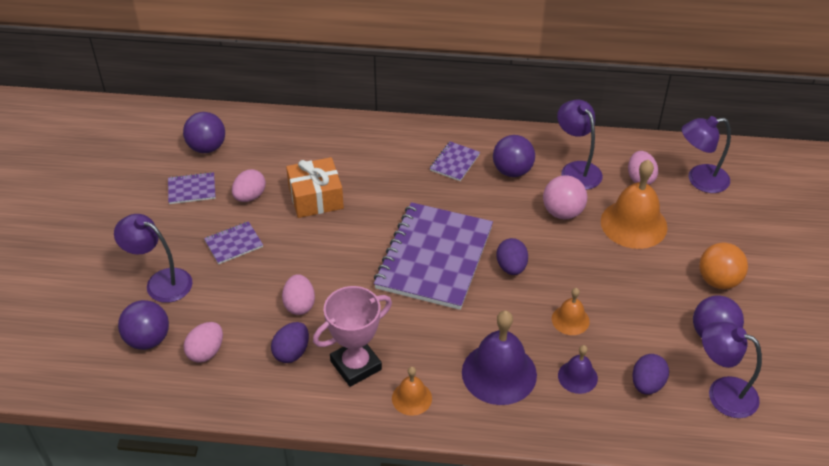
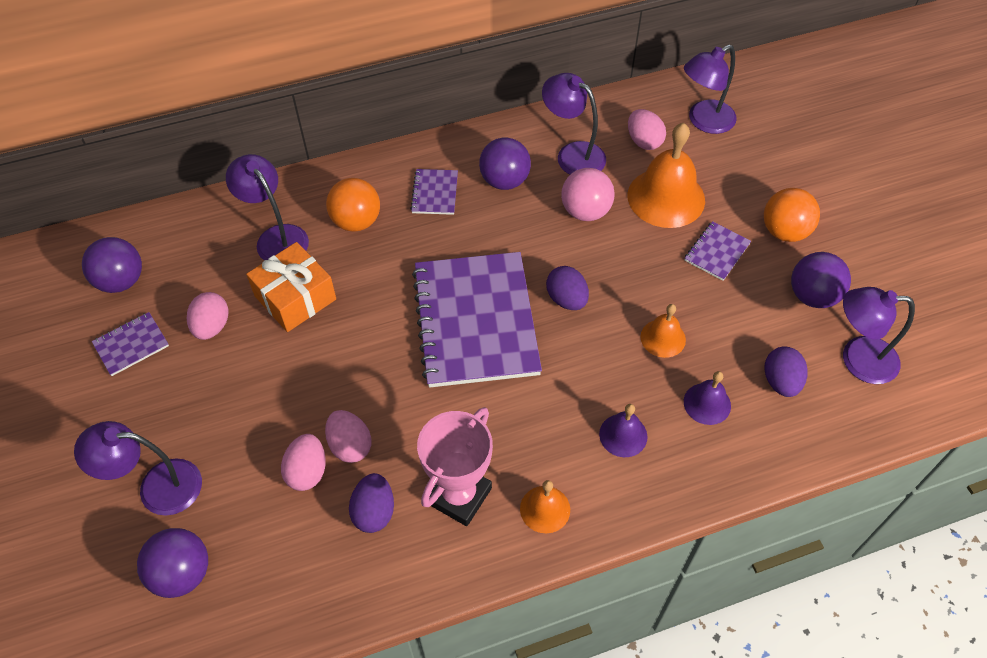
camera: 25 degrees left, 10 degrees up
(206, 352) = (267, 557): pink egg -> pink egg (307, 471)
(233, 244) = (225, 397): purple notebook -> purple notebook (717, 252)
(325, 154) = (276, 237): none -> purple lamp
(386, 163) = (356, 221): none -> orange ball
(499, 373) = (623, 435): purple bell -> purple bell, size x0.53

